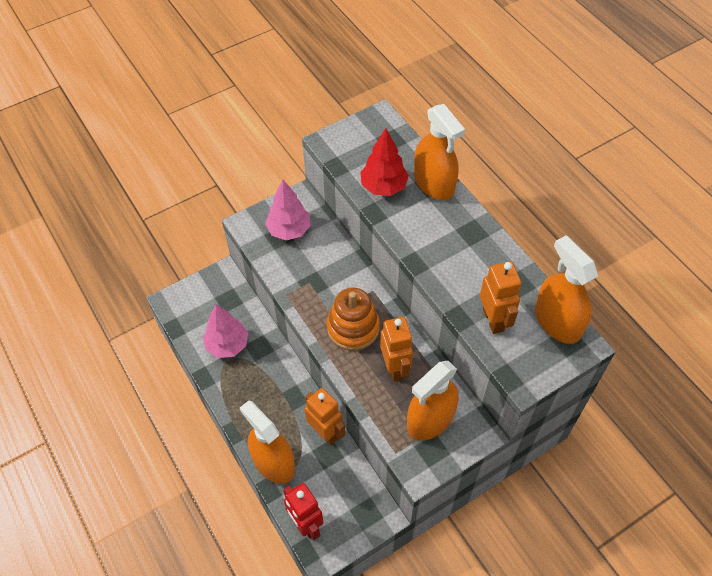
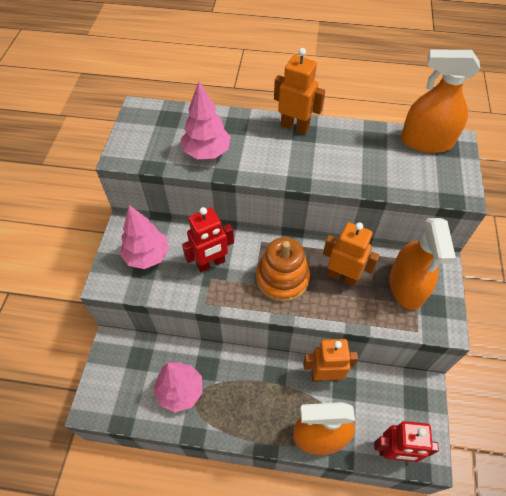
camera: 50 degrees left, 0 degrees up
(321, 273) = (211, 263): none -> red robot
(383, 187) = (207, 152): red tree -> pink tree
(434, 183) = (237, 122): orange spray bottle -> none
(493, 320) = (394, 173): orange robot -> orange robot (295, 127)

